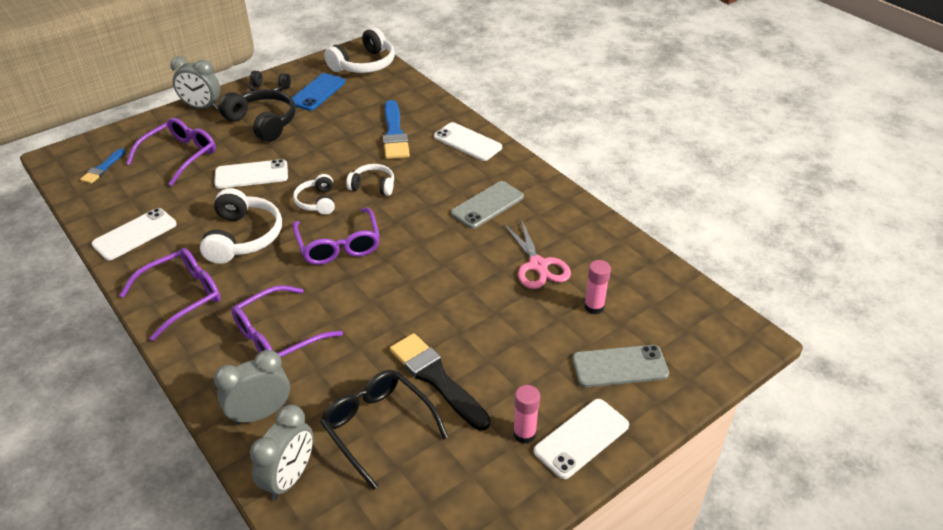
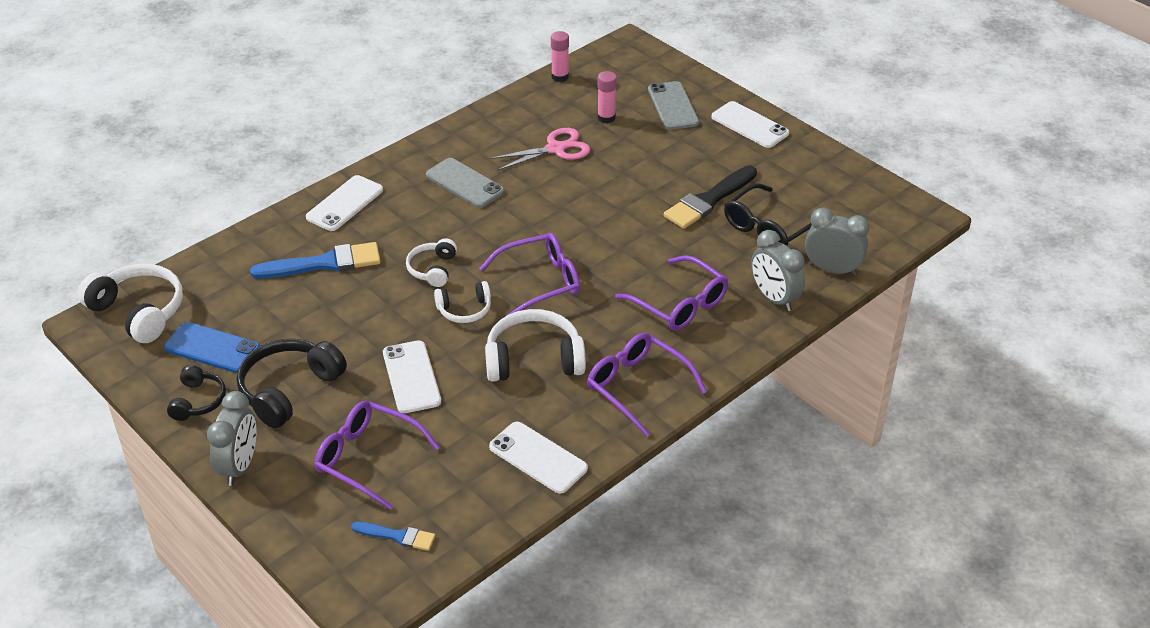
camera: 95 degrees left, 0 degrees up
(524, 433) = (753, 152): pink glue stick -> pink glue stick (560, 77)

